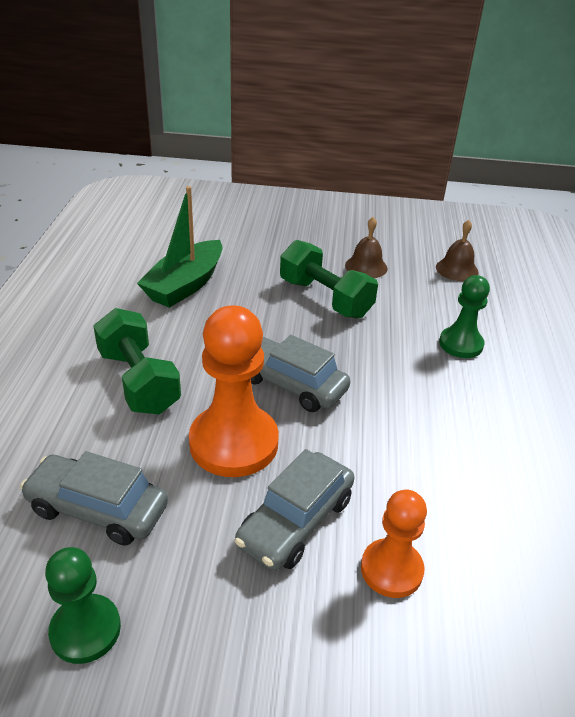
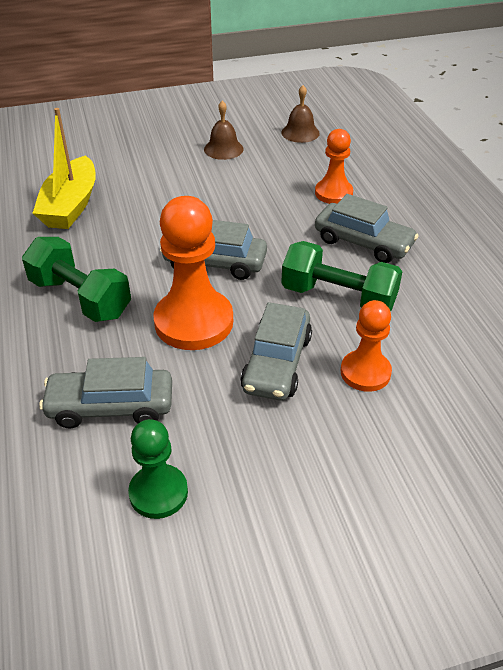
camera: 20 degrees left, 5 degrees up
(185, 285) = (71, 206): green boat -> yellow boat
(325, 298) = (203, 185): green dumbbell -> green dumbbell (338, 298)
(461, 344) = (333, 193): green pawn -> orange pawn
(467, 410) = (363, 242): none -> grey car

